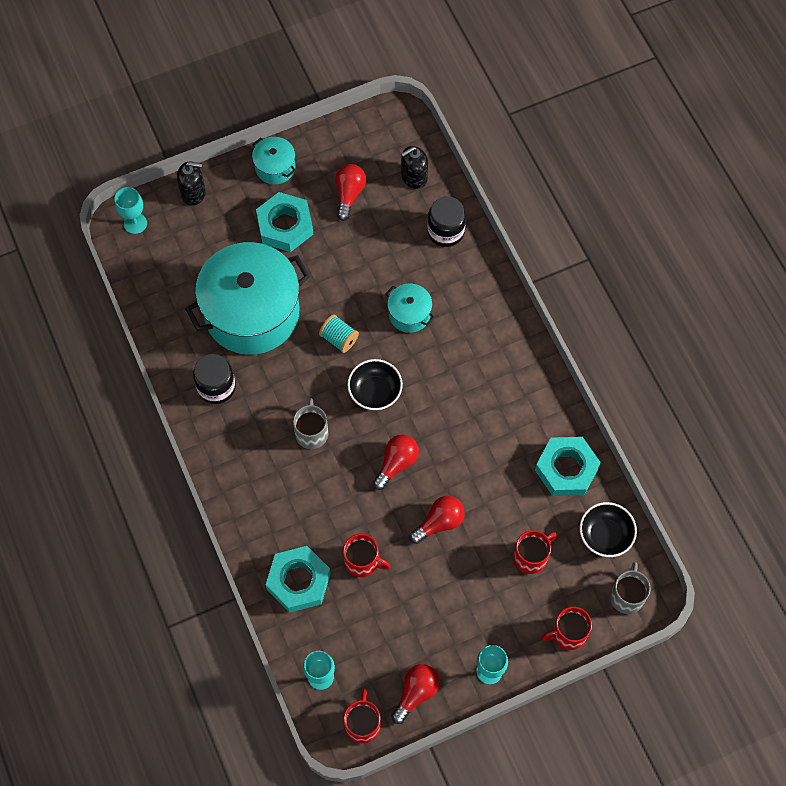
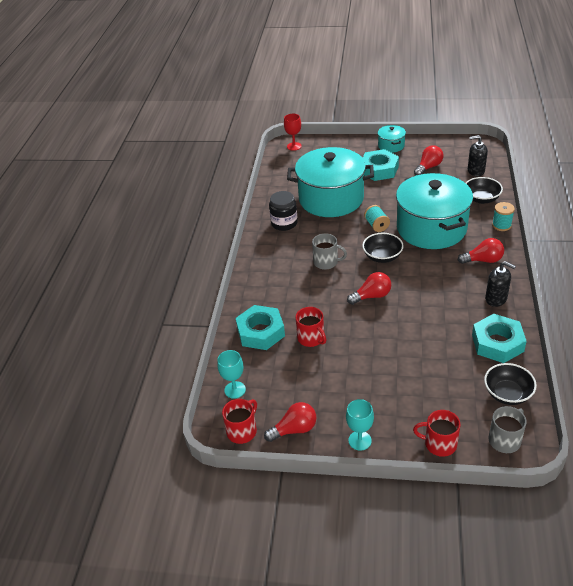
camera: 35 degrees right, 25 degrees down
(135, 223) = (294, 146): turquoise goblet -> red goblet
(193, 193) = (336, 143): black soap dispenser -> black soap dispenser (496, 299)
(311, 432) = (326, 262): grey mug -> grey mug turned 75 degrees clockwise
(409, 314) = (431, 228): turquoise pot -> turquoise pot, size x2.27
(439, 522) = (380, 338): red light bulb -> red light bulb (483, 260)
(445, 231) = (481, 199): black jar -> black bowl
(491, 272) = (501, 225): none -> turquoise spool
(531, 557) = (438, 383): red mug -> none

